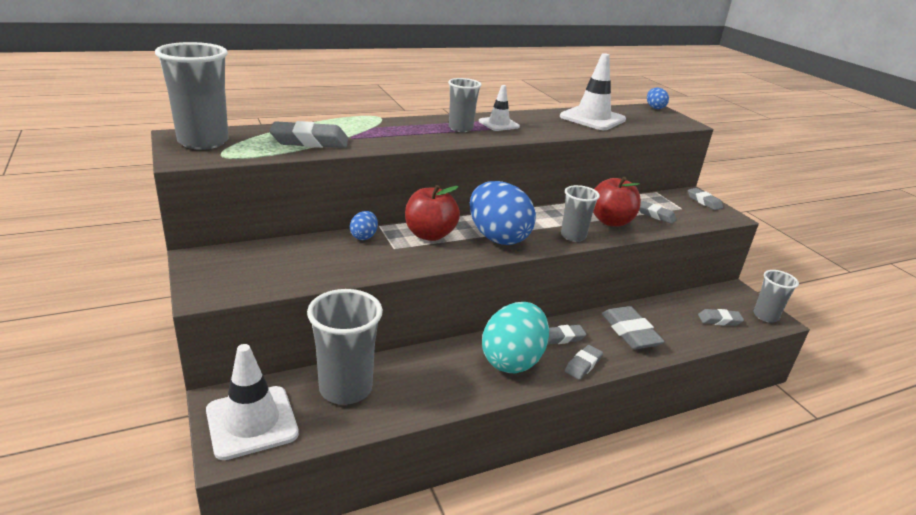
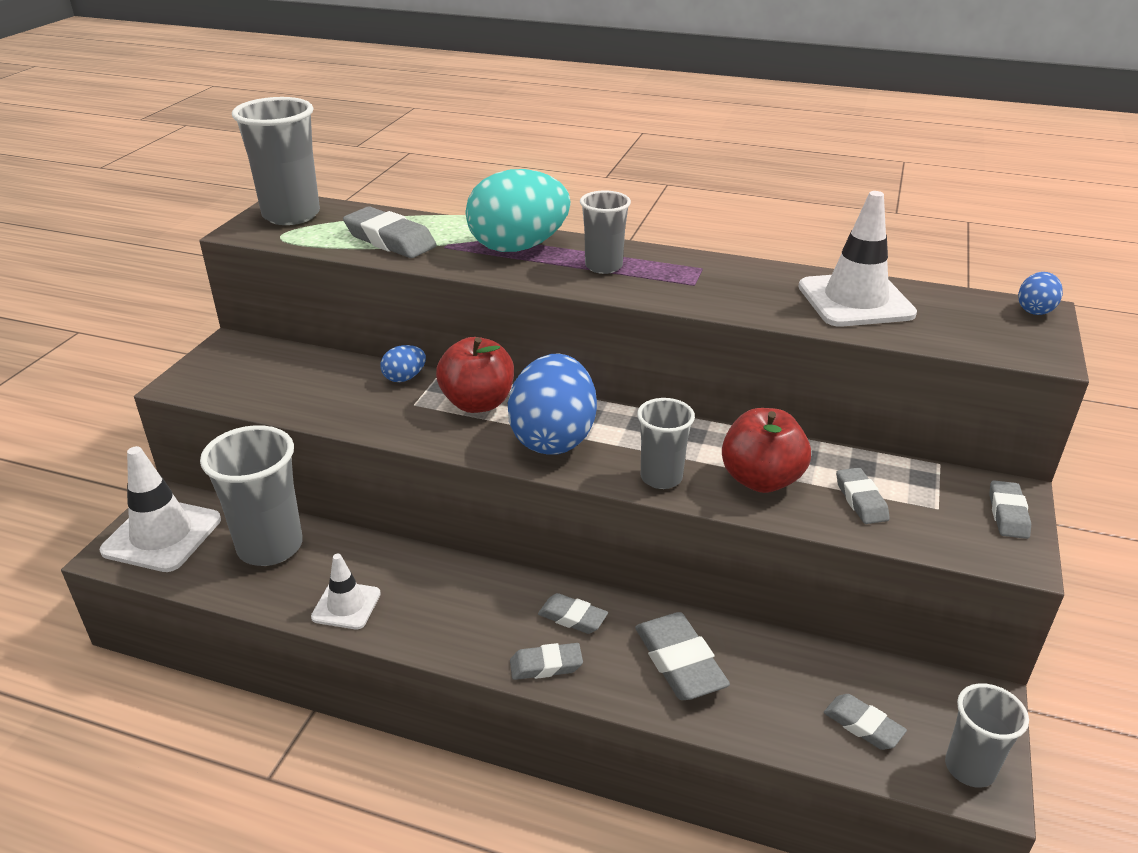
camera: 45 degrees right, 5 degrees up
(499, 124) = (673, 273): white traffic cone -> white traffic cone (346, 605)
(512, 360) = (470, 611): turquoise egg -> turquoise egg (518, 247)
(630, 332) = (679, 662): grey eraser -> grey eraser turned 45 degrees counterclockwise

